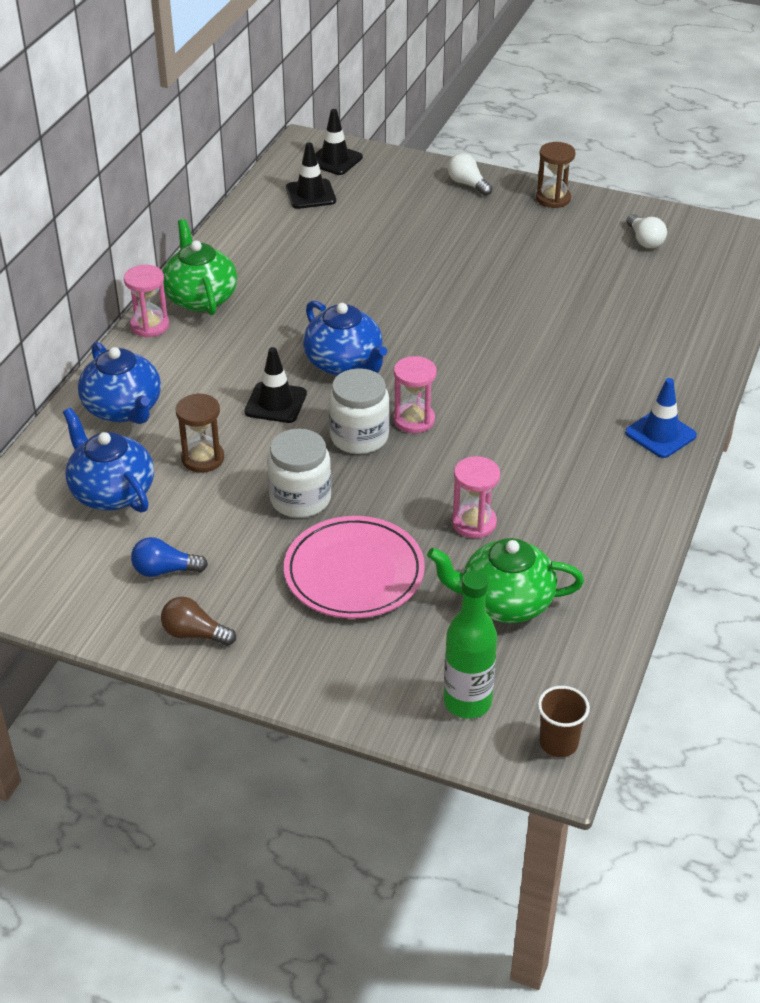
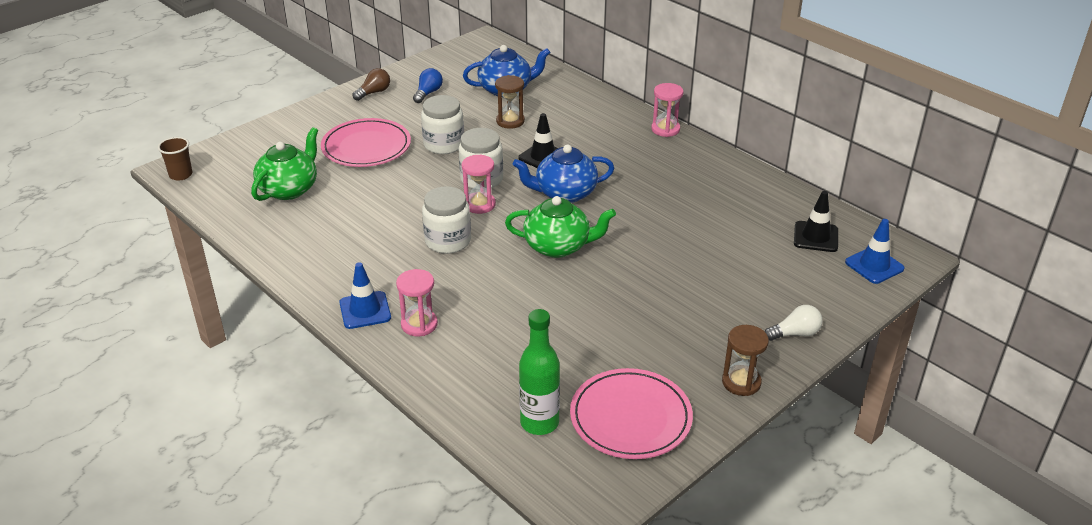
camera: 115 degrees right, 5 degrees down
(124, 409) = (580, 105): blue teapot -> none
(200, 298) = (687, 154): green teapot -> green teapot (558, 246)
(334, 160) = (874, 265): black traffic cone -> blue traffic cone
(467, 702) = (239, 156): green bottle -> green bottle (539, 423)
(474, 523) = (362, 198): pink hourglass -> pink hourglass (419, 324)
(500, 419) = (448, 241): none -> white jar
(644, 240) = (630, 418): white light bulb -> pink plate

